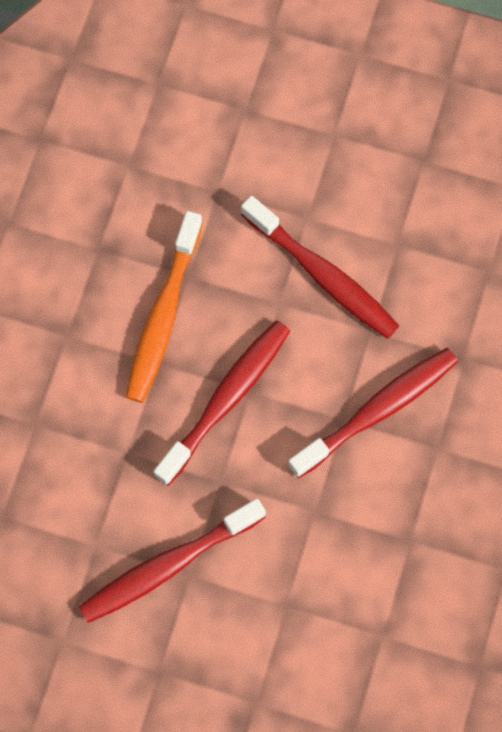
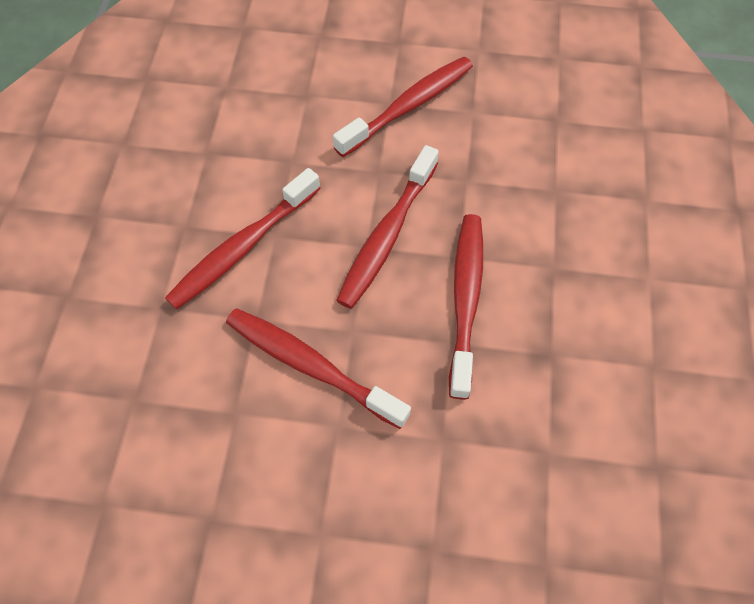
camera: 170 degrees right, 10 degrees down
(163, 316) = (465, 299): orange toothbrush -> red toothbrush

